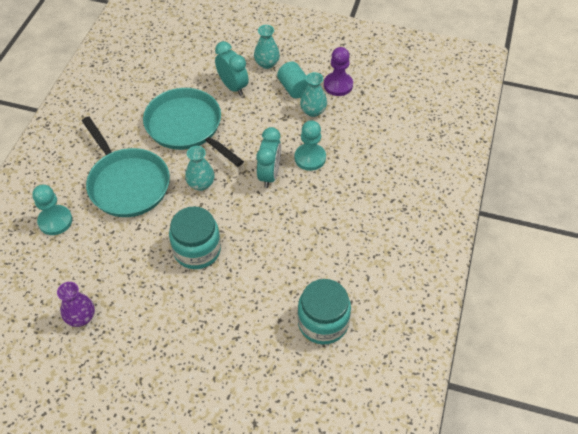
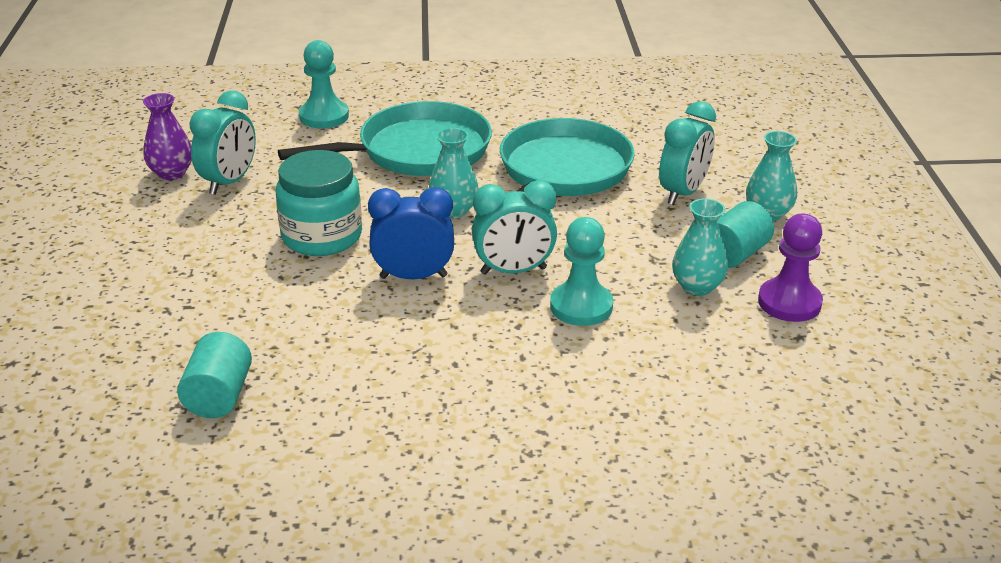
camera: 70 degrees right, 20 degrees down
(111, 286) = (229, 182): none -> turquoise clock
(127, 184) = (418, 151): turquoise pan -> turquoise pan turned 150 degrees counterclockwise
(255, 217) = (413, 276): none -> blue clock
(323, 322) = (219, 396): turquoise jar -> turquoise cylinder

